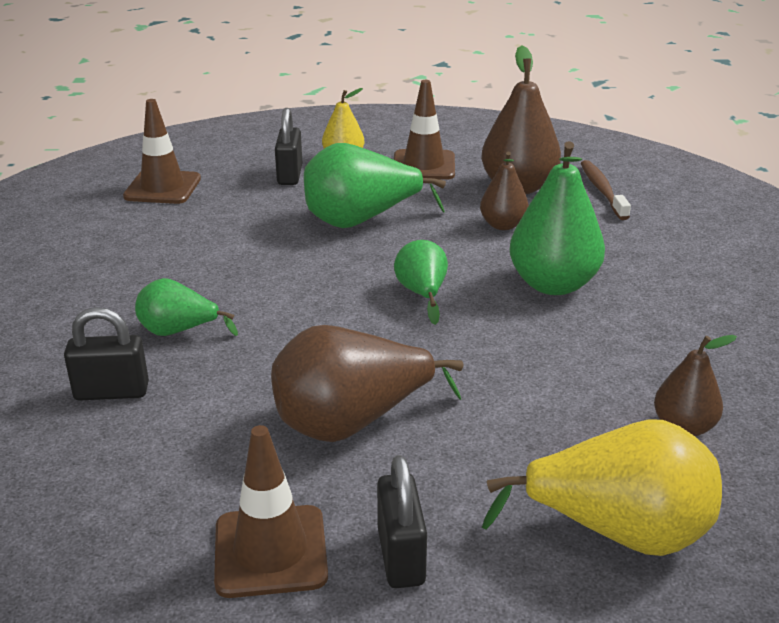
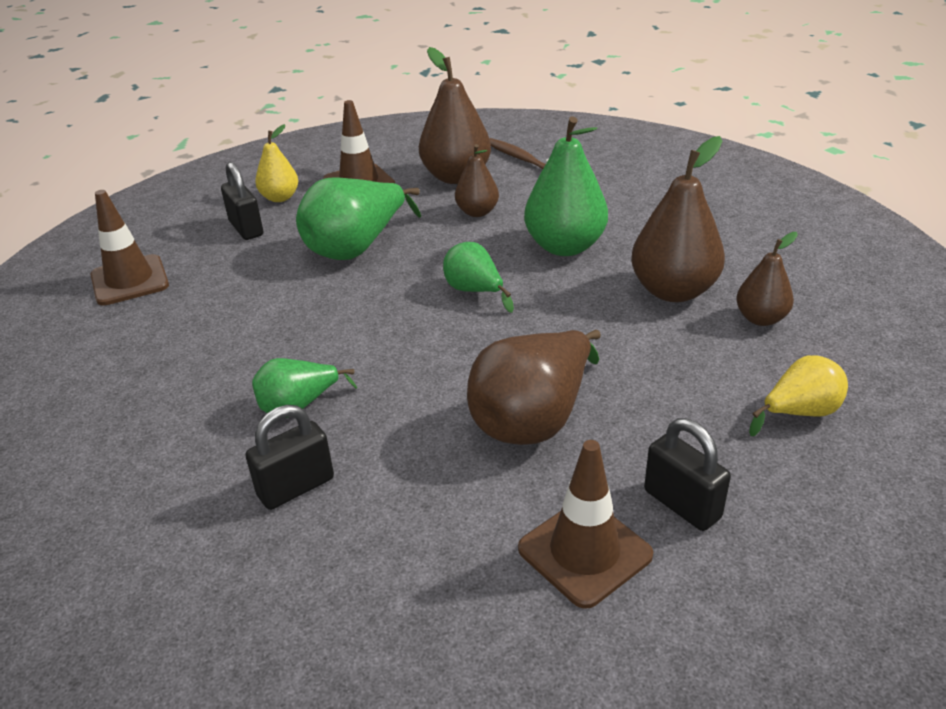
camera: 30 degrees left, 5 degrees up
(617, 532) = (799, 413): yellow pear -> yellow pear, size x0.57
(618, 365) = (673, 291): none -> brown pear

